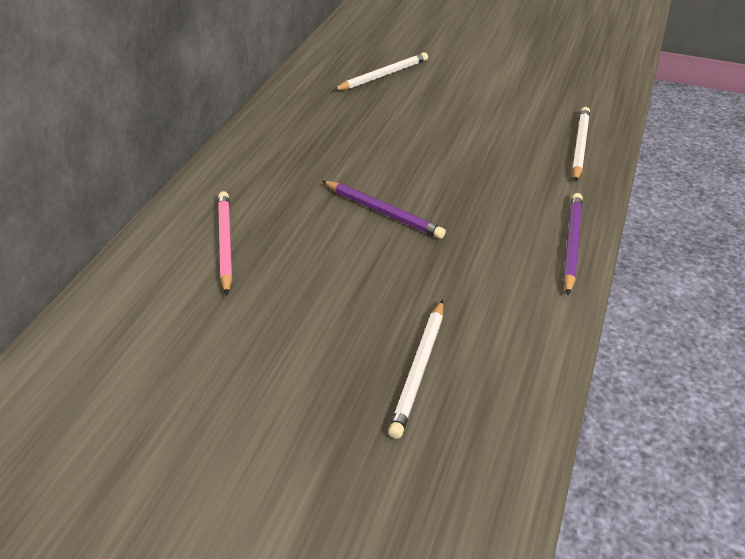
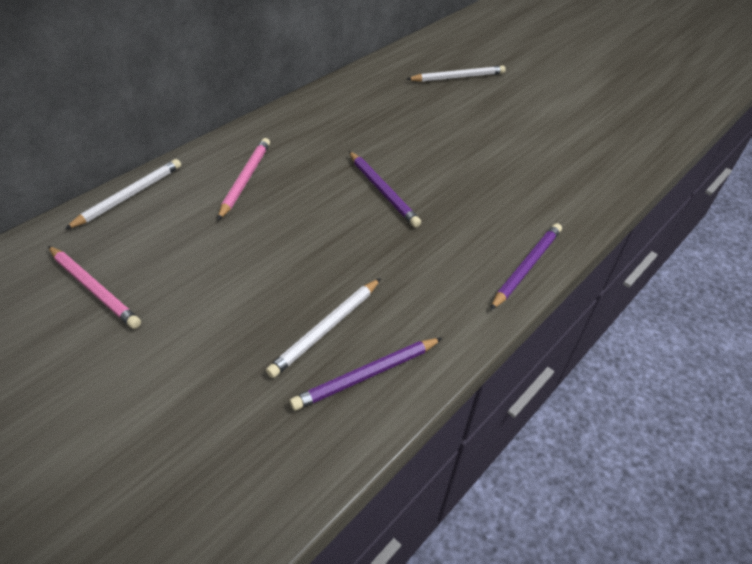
camera: 20 degrees right, 5 degrees up
(129, 417) = (94, 289): none -> pink pencil
(490, 401) = (366, 375): none -> purple pencil
(579, 146) = (593, 183): white pencil -> white pencil (129, 196)

